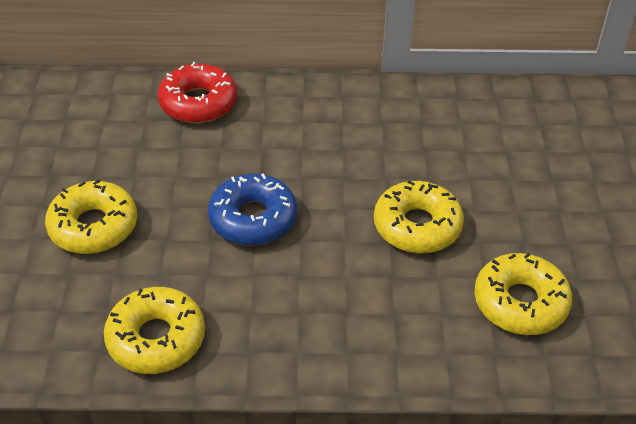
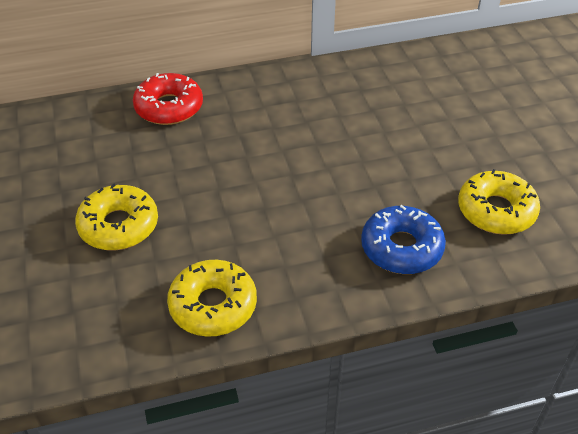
camera: 15 degrees left, 0 degrees up
(253, 219) = (255, 191): blue donut -> blue donut (401, 248)
(417, 226) = (391, 169): yellow donut -> none

